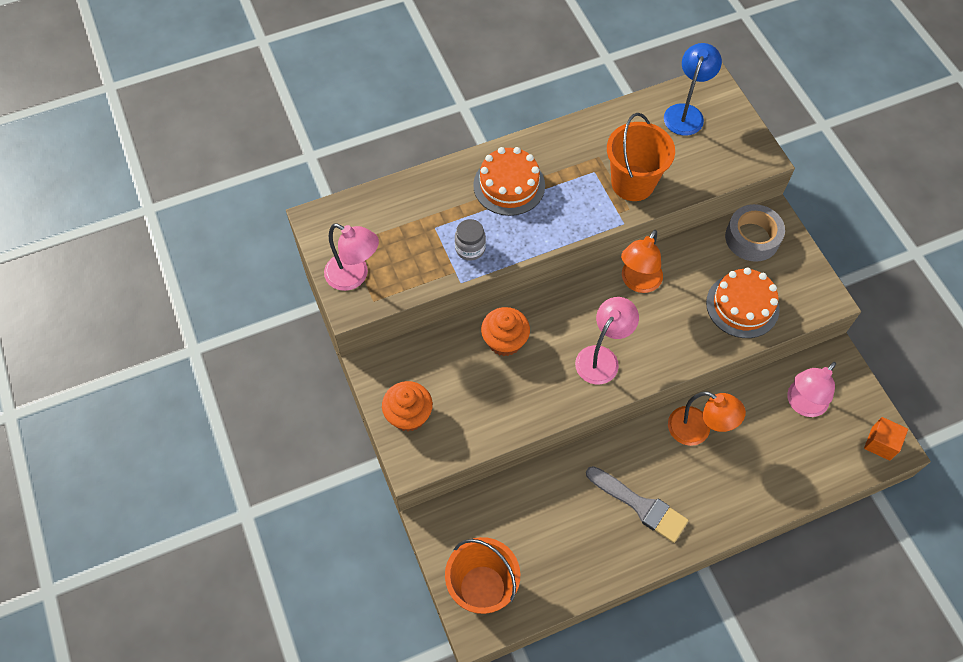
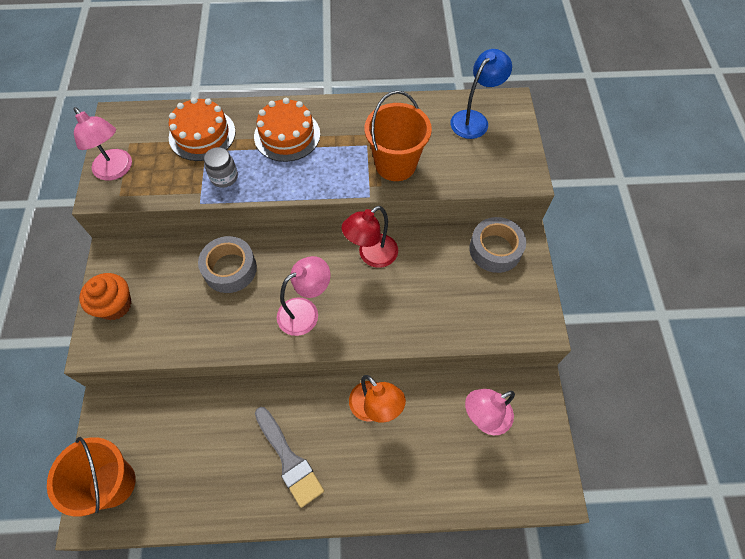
camera: 20 degrees right, 0 degrees up
(505, 341) = (230, 269): orange cupcake -> grey tape
(637, 282) = (371, 256): orange lamp -> red lamp
(742, 305) = (457, 307): orange cake -> orange cake (202, 134)
(880, 443) = (545, 485): orange cube -> none

